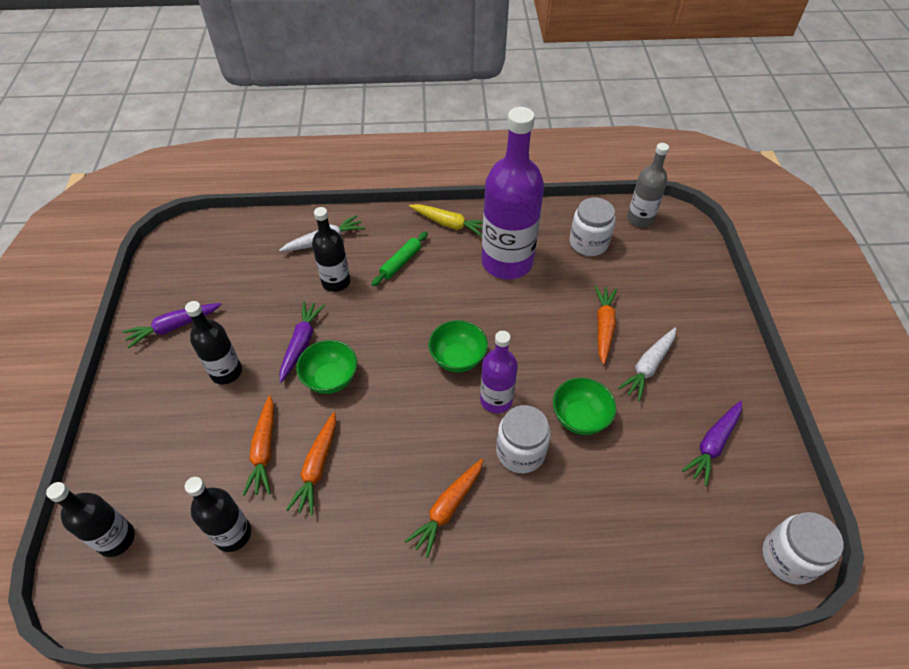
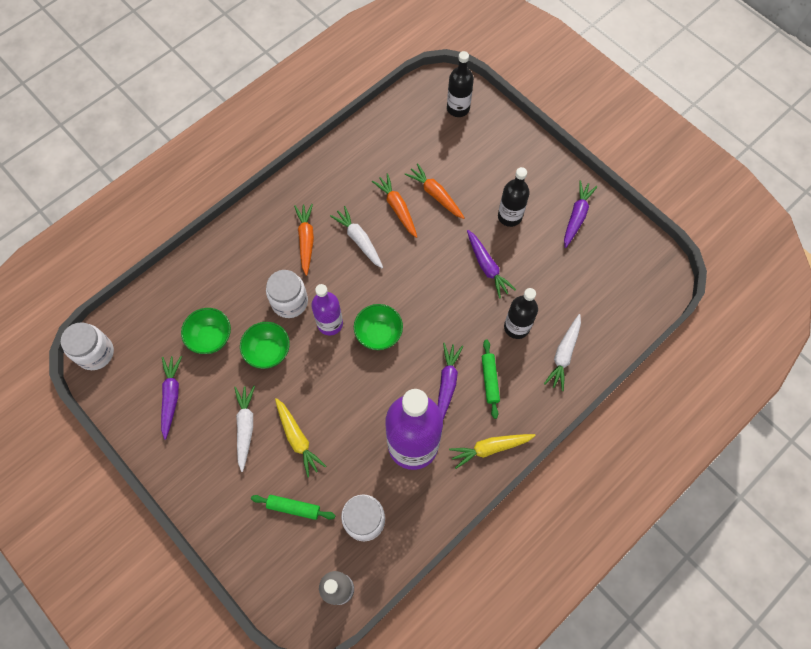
camera: 140 degrees right, 15 degrees up
(233, 534) = (405, 150): black bottle -> none
(330, 379) = (444, 259): green bowl -> green bowl (211, 337)
(391, 463) = (359, 240): none -> white carrot
(437, 282) = (447, 383): none -> purple carrot
(604, 327) = (297, 439): orange carrot -> yellow carrot
(642, 283) = (294, 507): none -> green rolling pin

